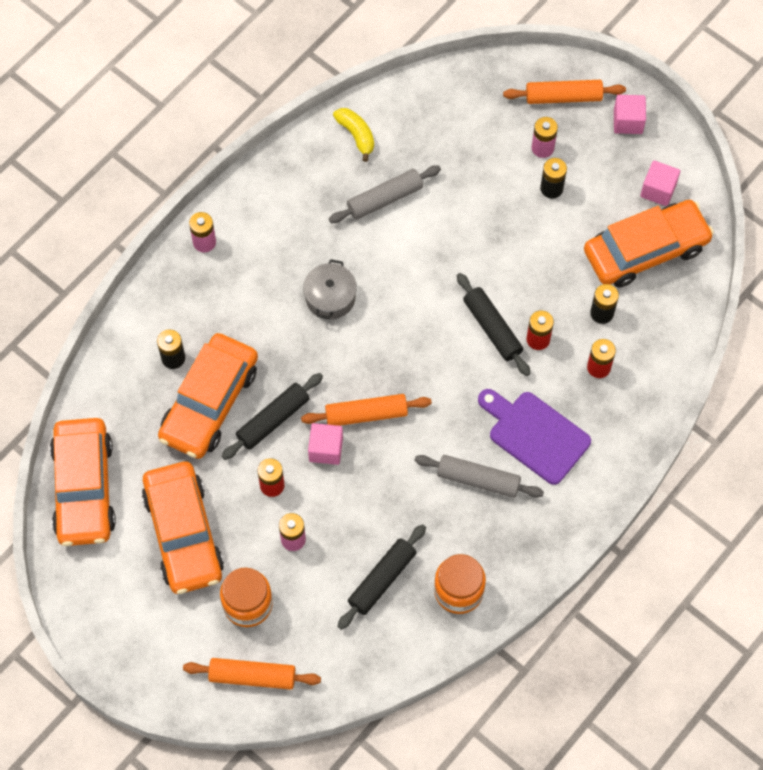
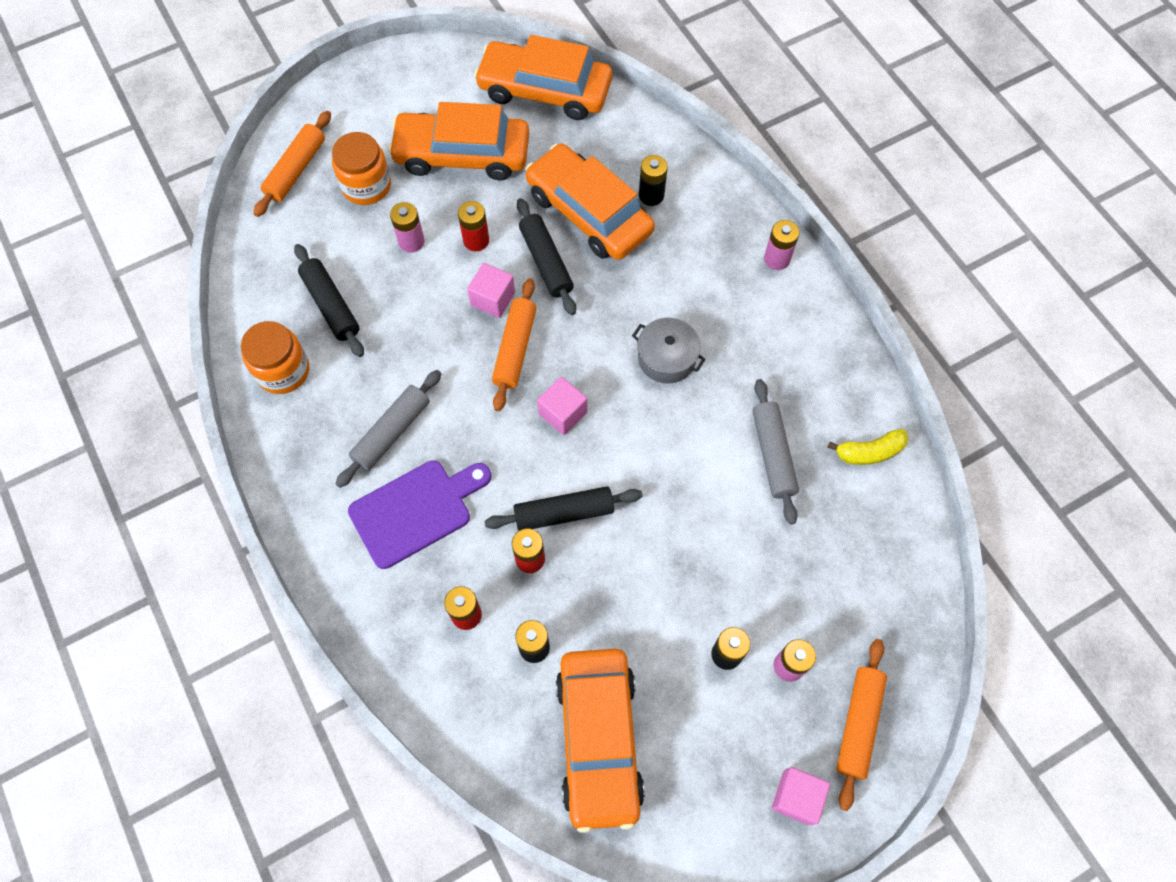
camera: 110 degrees right, 0 degrees up
(658, 190) = (680, 794): pink cube -> pink cube (563, 413)

